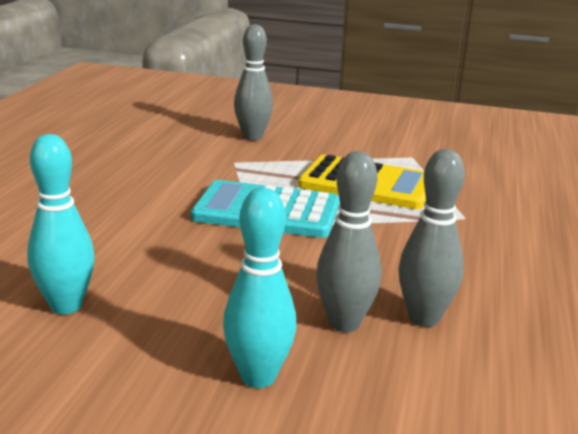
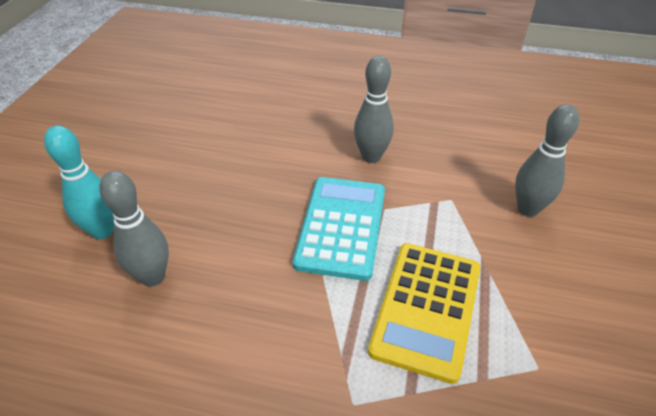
camera: 90 degrees right, 20 degrees up
(66, 306) = (197, 143): turquoise bowling pin -> none
(424, 318) = (150, 331): grey bowling pin -> grey bowling pin (371, 157)

